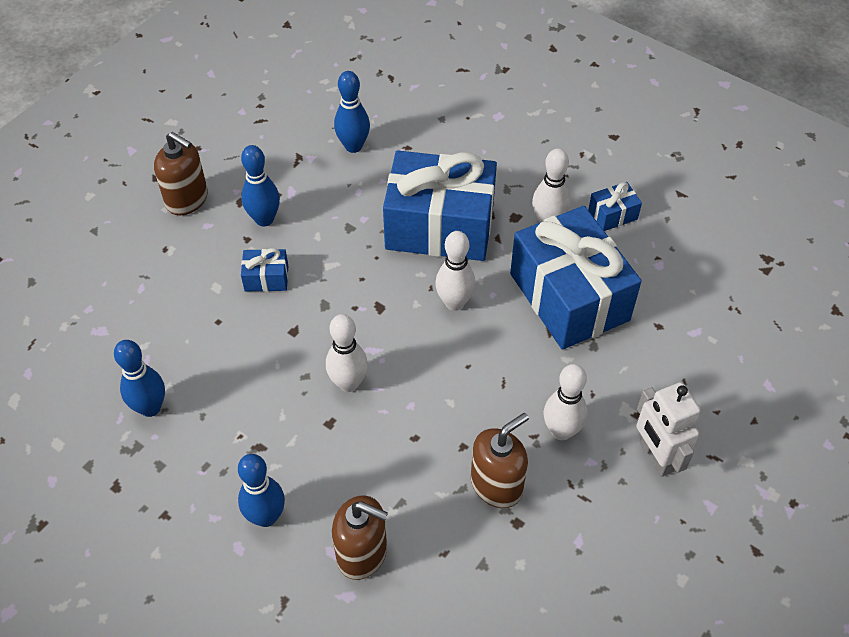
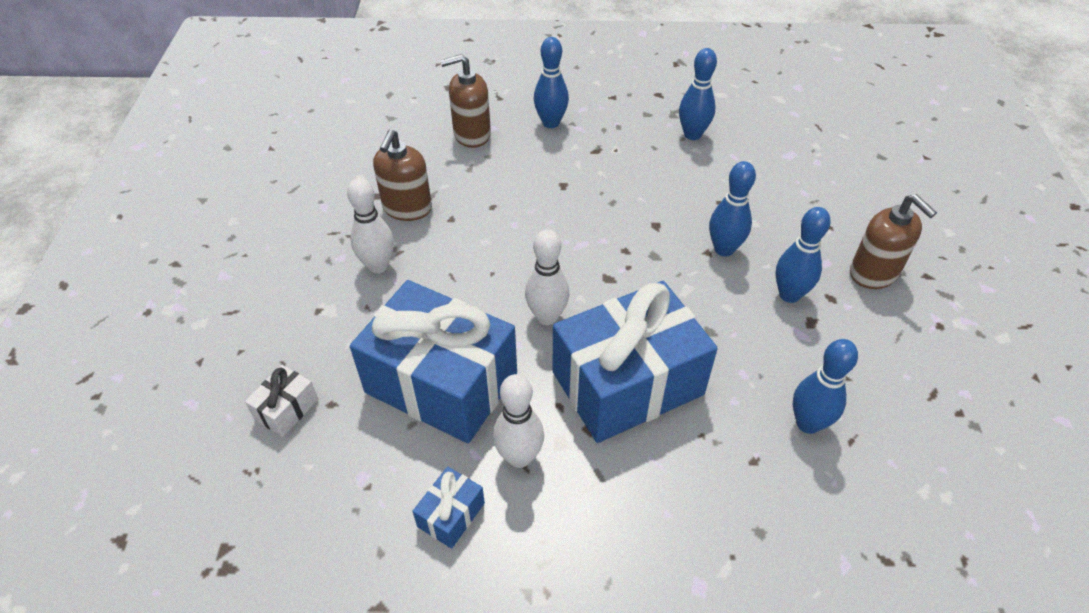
camera: 145 degrees right, 5 degrees down
(187, 199) = (873, 273): brown soap dispenser -> brown soap dispenser turned 120 degrees counterclockwise
(266, 278) = (724, 249): blue gift -> blue bowling pin
(348, 383) = (575, 213): white bowling pin -> none
(655, 457) = (285, 286): white robot -> none
(694, 340) = (286, 409): none -> white gift

